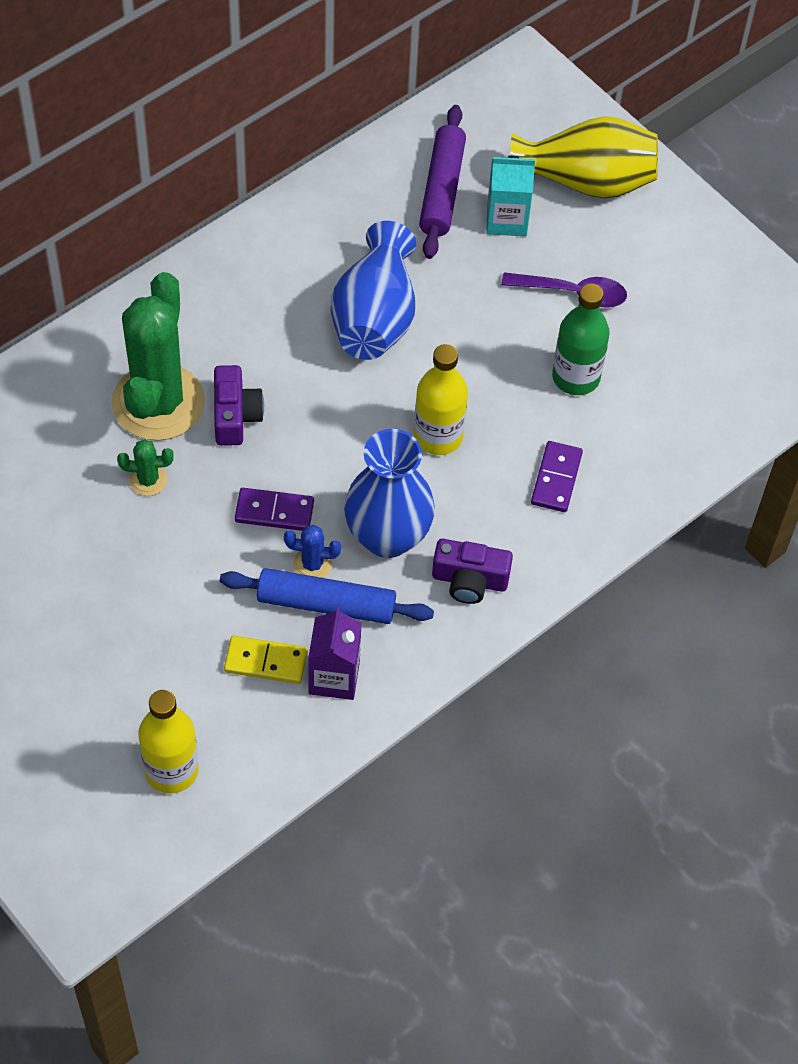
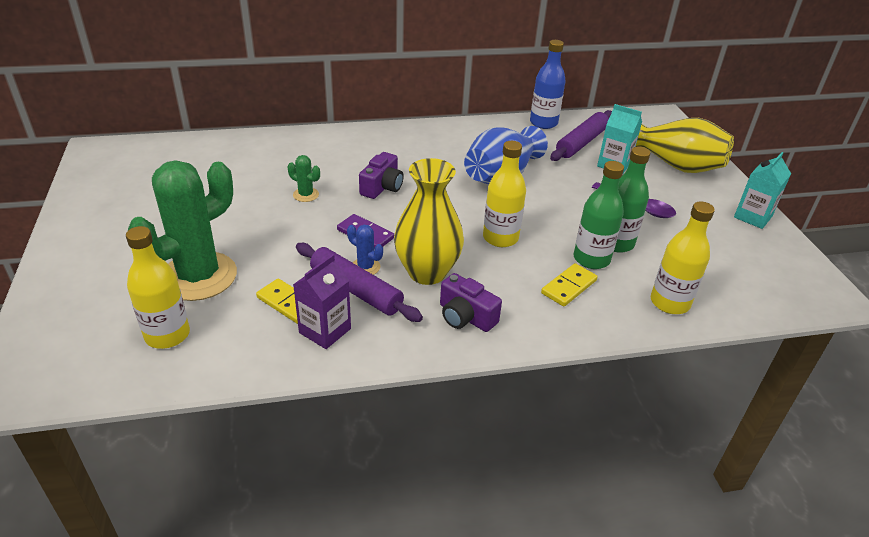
camera: 30 degrees right, 20 degrees down
(158, 402) = (344, 168): green cactus -> green cactus (198, 276)
(326, 604) = (356, 290): blue rolling pin -> purple rolling pin
(367, 166) = (543, 123): none -> blue bottle
(387, 536) = (427, 272): blue vase -> yellow vase
(556, 478) = (568, 287): purple domino -> yellow domino
(560, 420) = (591, 259): none -> green bottle
(673, 448) = (669, 303): none -> yellow bottle
(715, 246) = (752, 217): none -> turquoise carton

